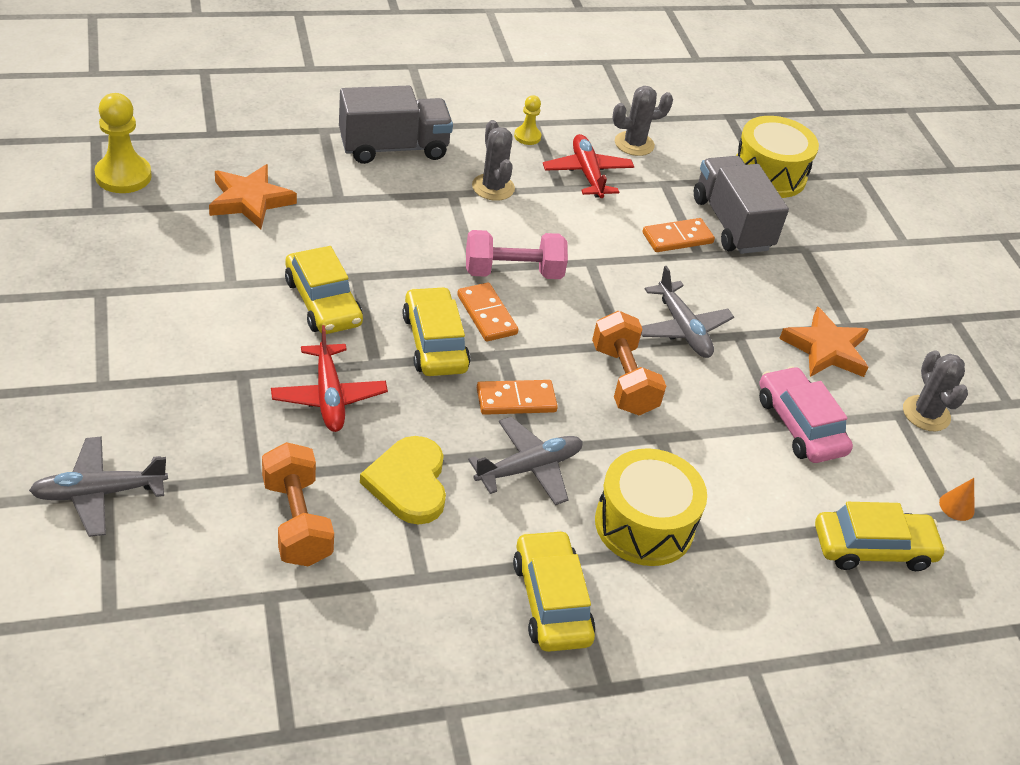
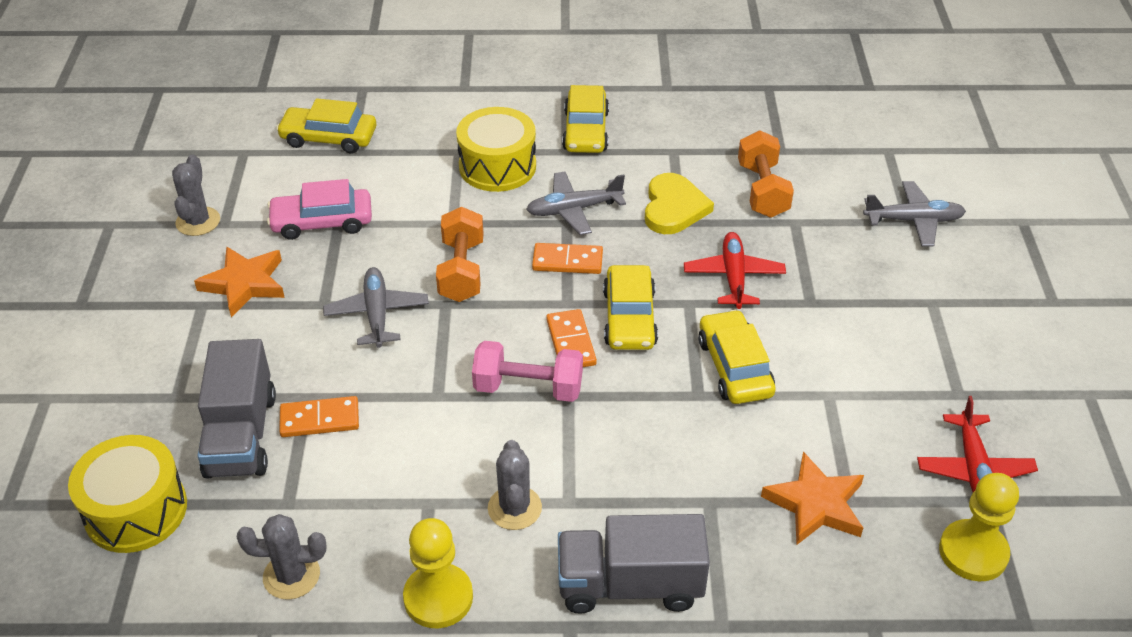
camera: 160 degrees left, 0 degrees up
(527, 136) = (438, 597): yellow pawn -> yellow pawn, size x1.83
(587, 174) = (383, 524): red plane -> red plane (974, 470)
(800, 425) = (322, 222): pink car -> pink car turned 90 degrees clockwise
(956, 506) = (237, 156): orange cone -> none

